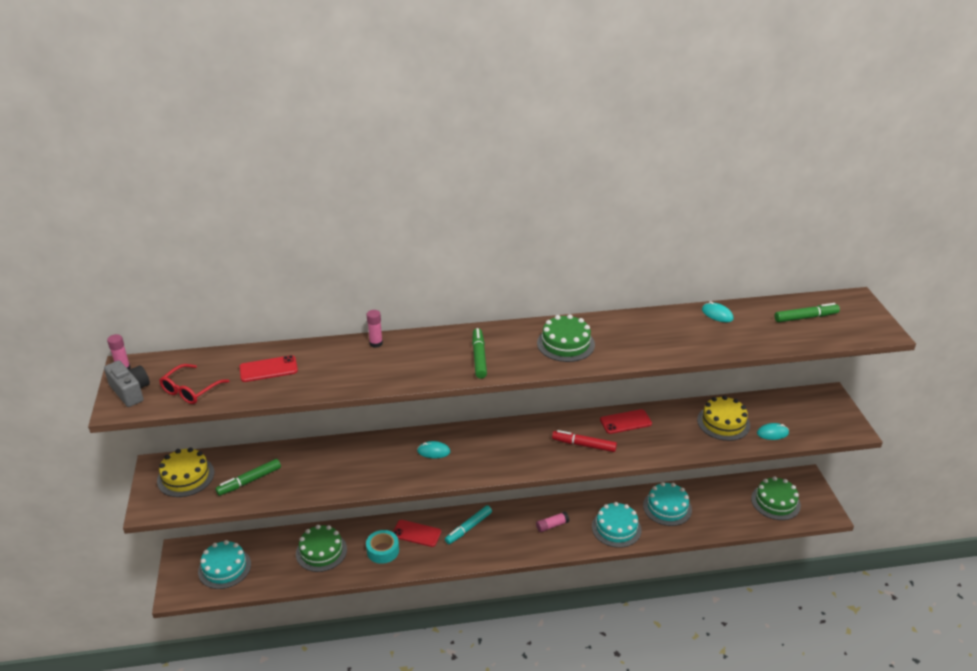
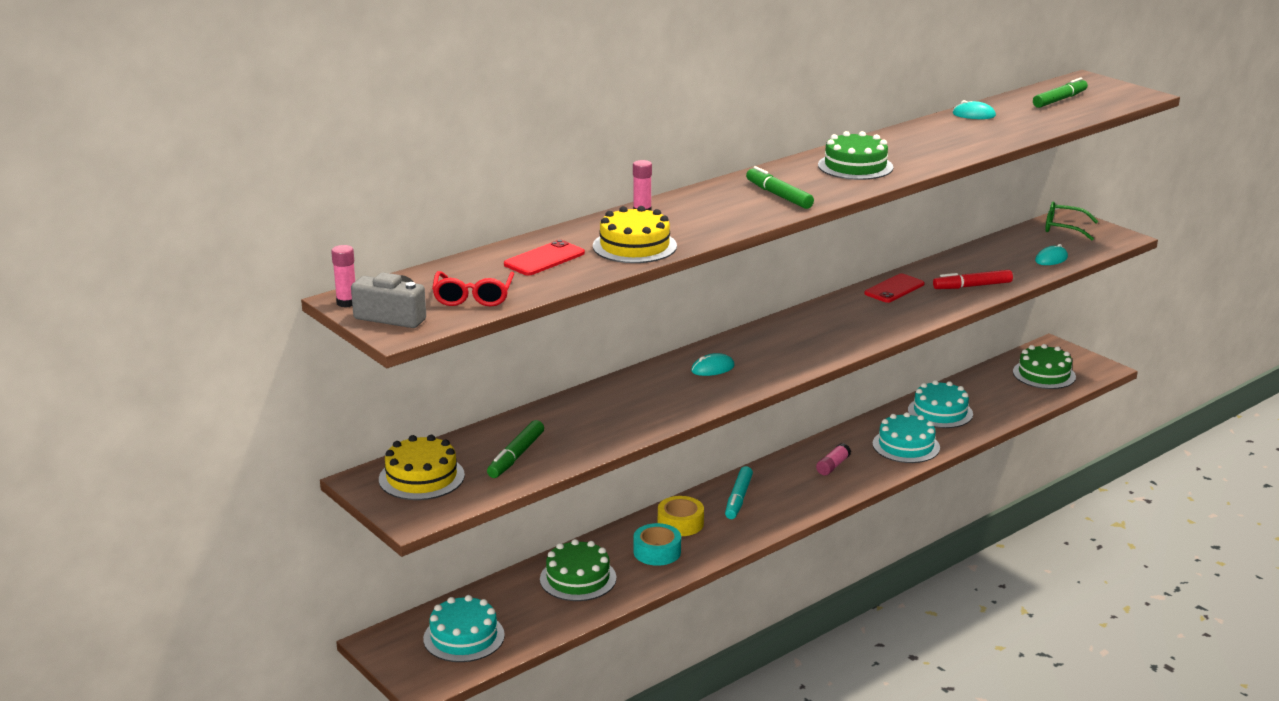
camera: 30 degrees left, 10 degrees down
(416, 533) = (680, 523): red phone -> yellow tape
(584, 445) = (874, 318): red marker -> red marker (972, 286)
(723, 422) = (994, 264): yellow cake -> yellow cake (634, 246)
(815, 404) = (1063, 228): none -> green glasses

